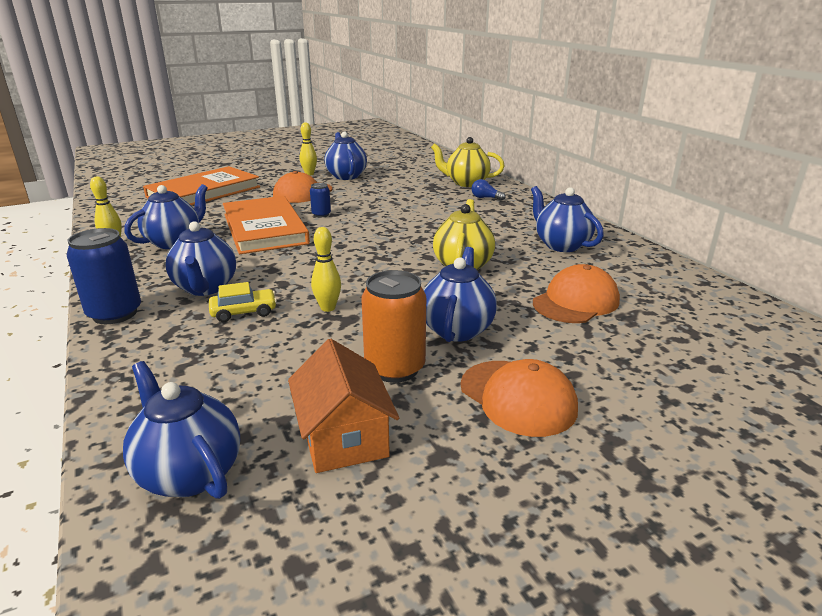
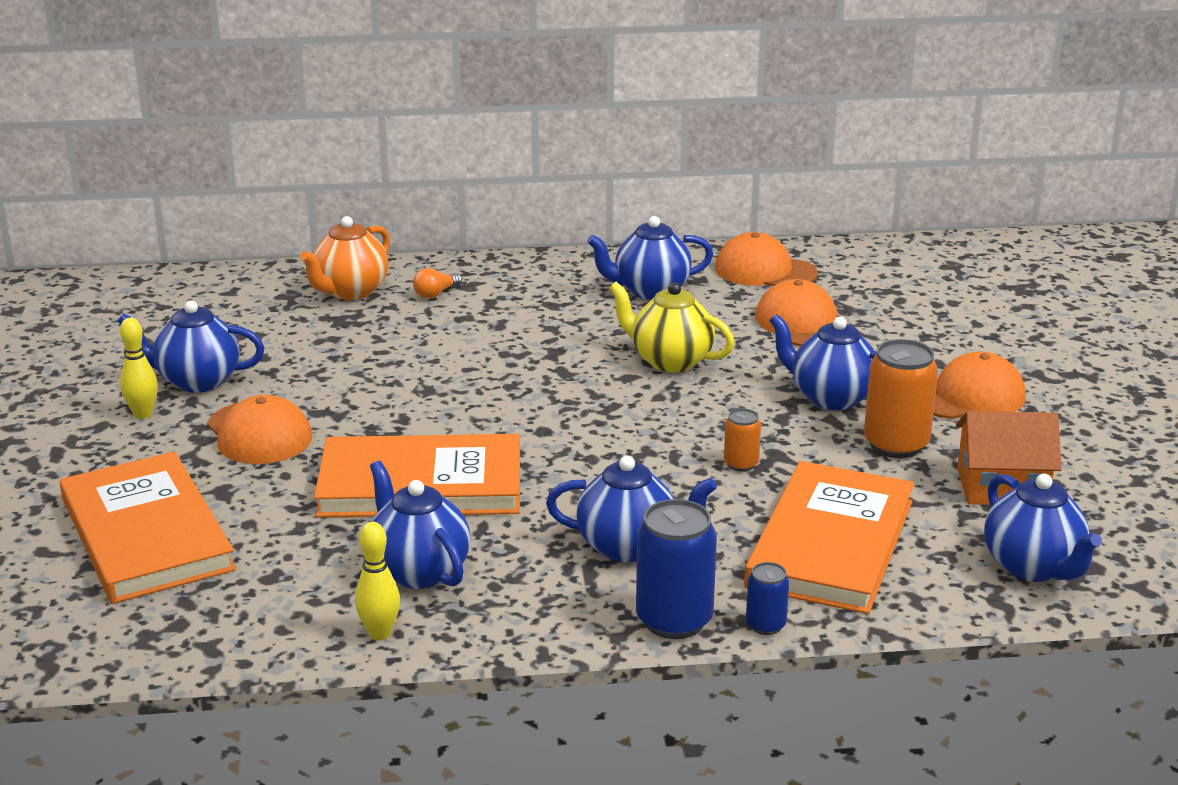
camera: 70 degrees left, 0 degrees up
(189, 473) = (1033, 567): blue teapot -> blue teapot turned 90 degrees counterclockwise
(219, 357) = (831, 543): none -> orange book
(244, 312) = (722, 521): yellow car -> none
(321, 214) = (394, 429): blue can -> blue can (765, 625)
(328, 308) = (741, 464): yellow bowling pin -> orange can
(466, 183) = (350, 291): yellow teapot -> orange teapot
(485, 198) = (435, 294): blue light bulb -> orange light bulb
(649, 276) = (764, 271): none -> orange cap

